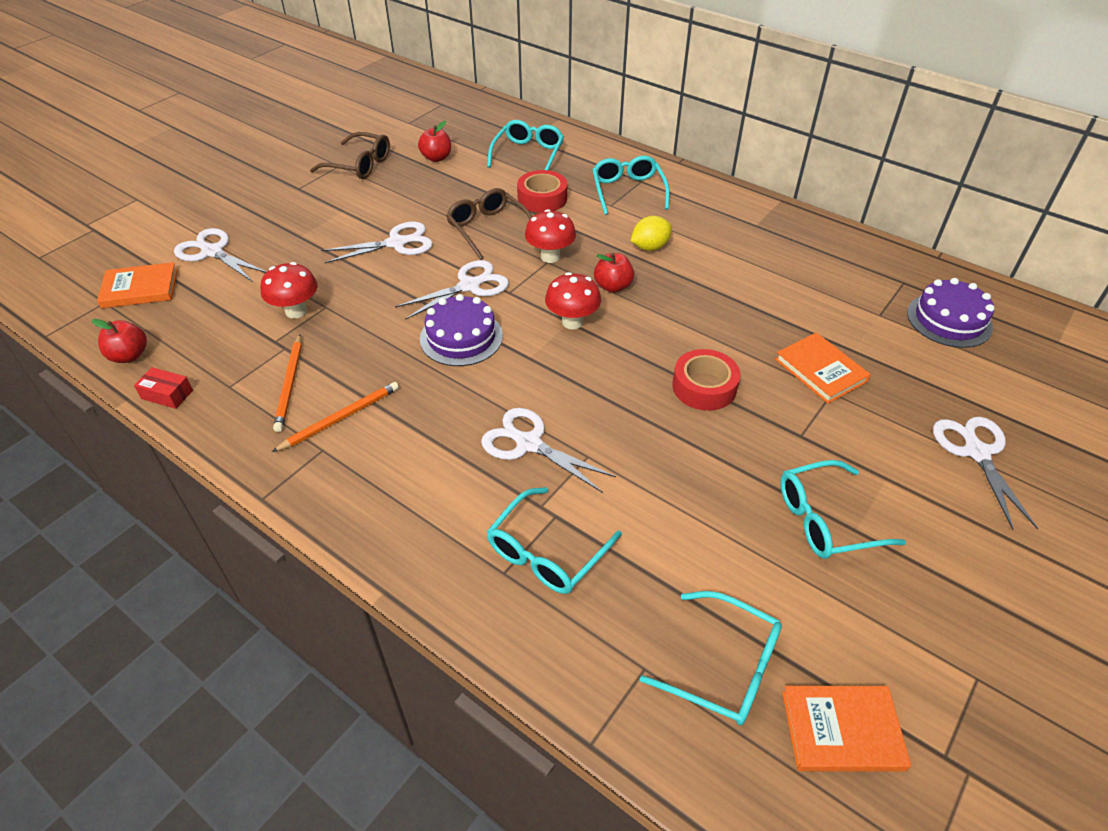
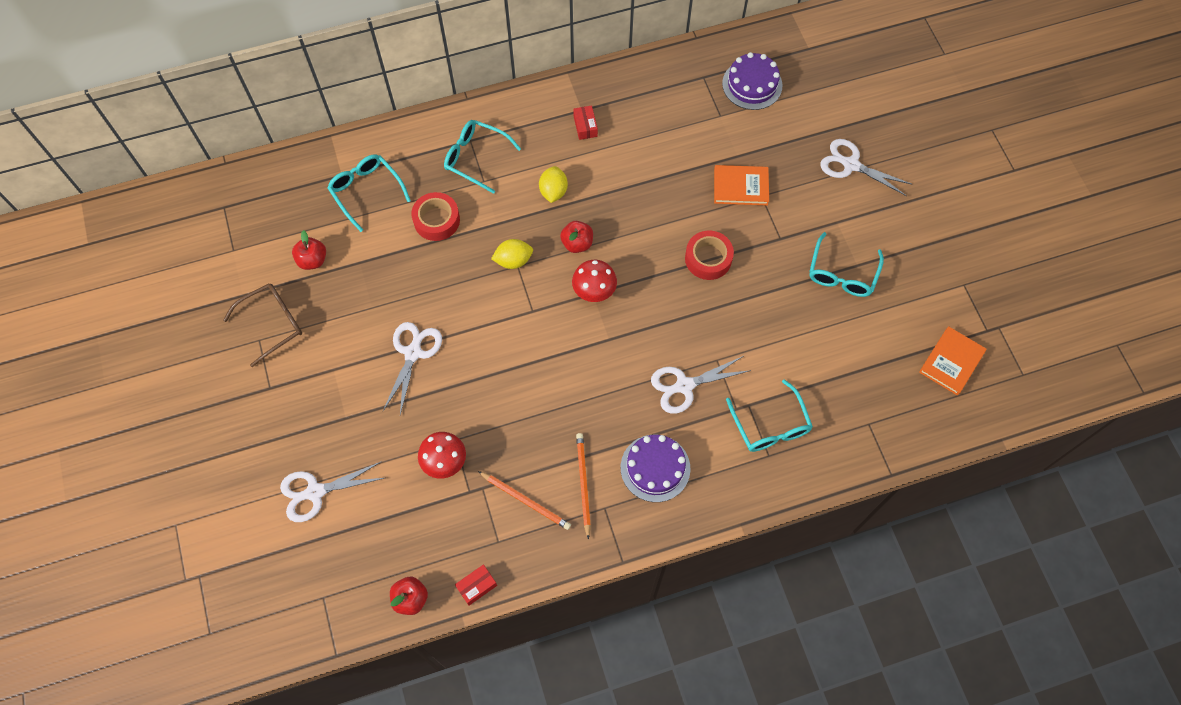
camera: 55 degrees left, 20 degrees up
(140, 288) = (325, 565): orange book -> none
(461, 337) = (557, 369): purple cake -> purple cake (655, 468)
(469, 286) = (505, 332): white scissors -> none
(488, 229) = (446, 280): brown glasses -> none
(550, 257) = (513, 260): red mushroom -> yellow lemon
(724, 667) = (891, 387): turquoise glasses -> none
(742, 234) = (585, 126): none -> red box

